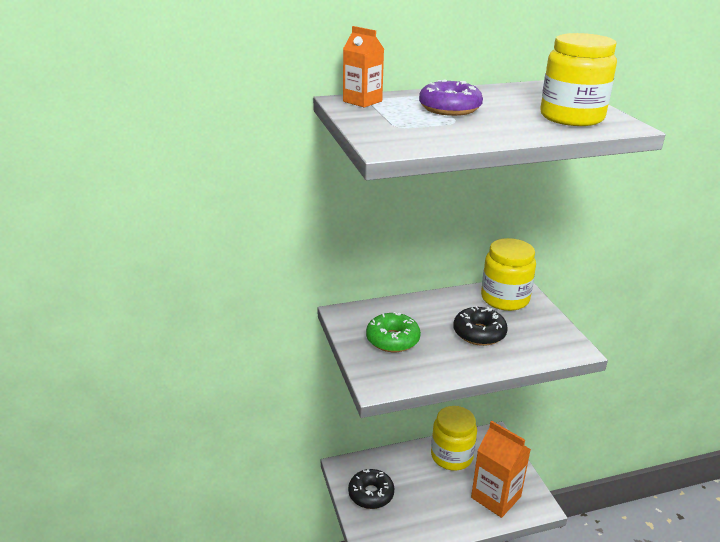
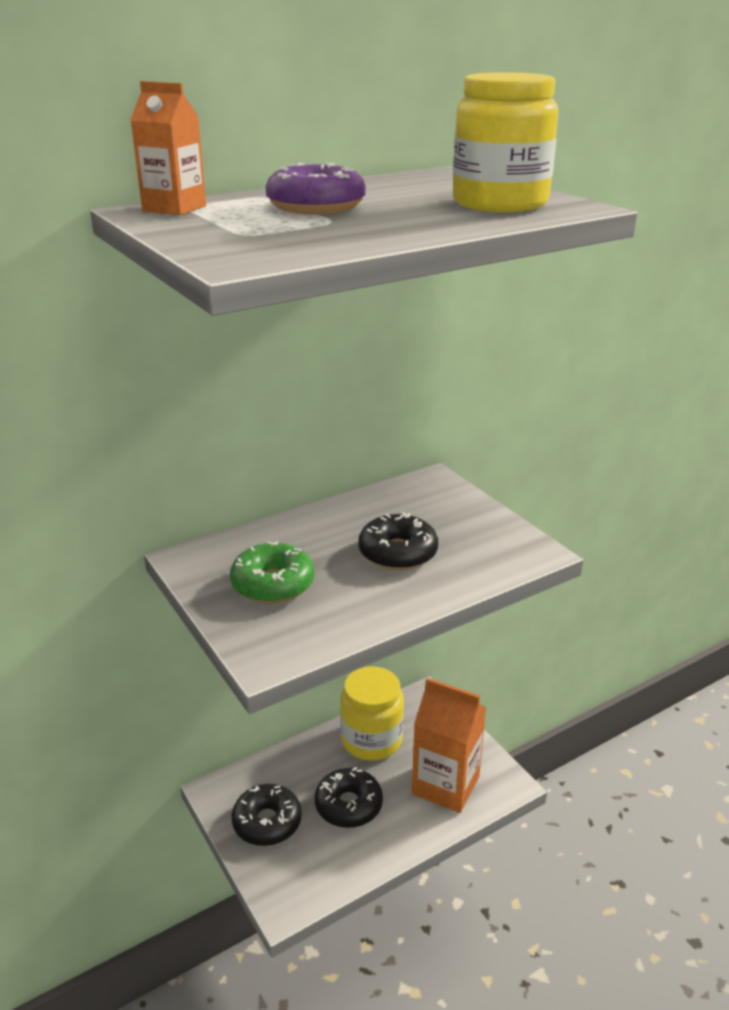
camera: 15 degrees left, 0 degrees up
(426, 495) = (348, 805): none -> black donut
(505, 299) = (420, 499): yellow jar -> none

